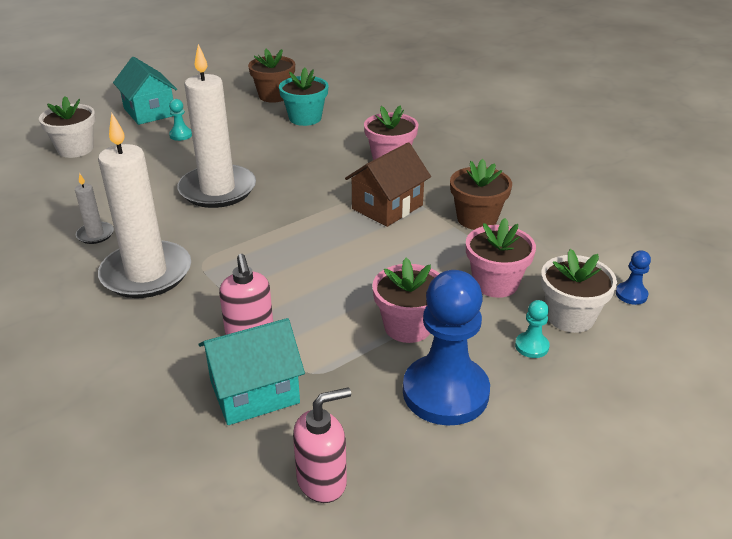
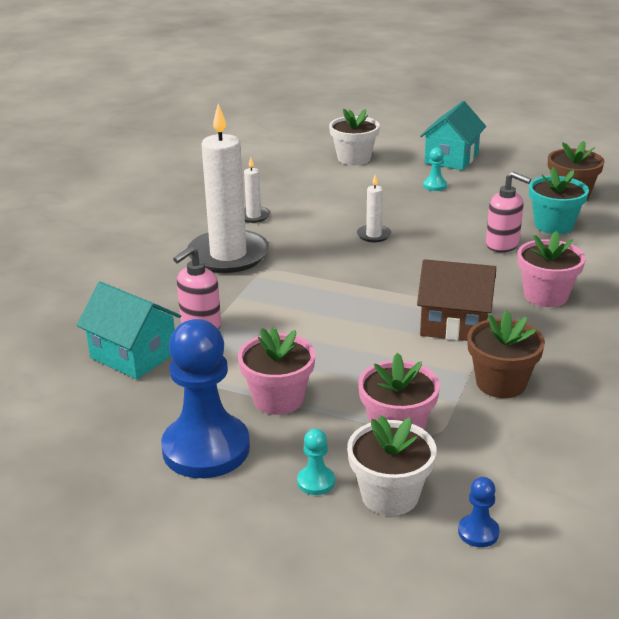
camera: 60 degrees right, 5 degrees down
(217, 190) = (373, 235): white candle -> white candle, size x0.43
(322, 481) = (62, 421): pink soap dispenser -> pink soap dispenser (502, 245)

